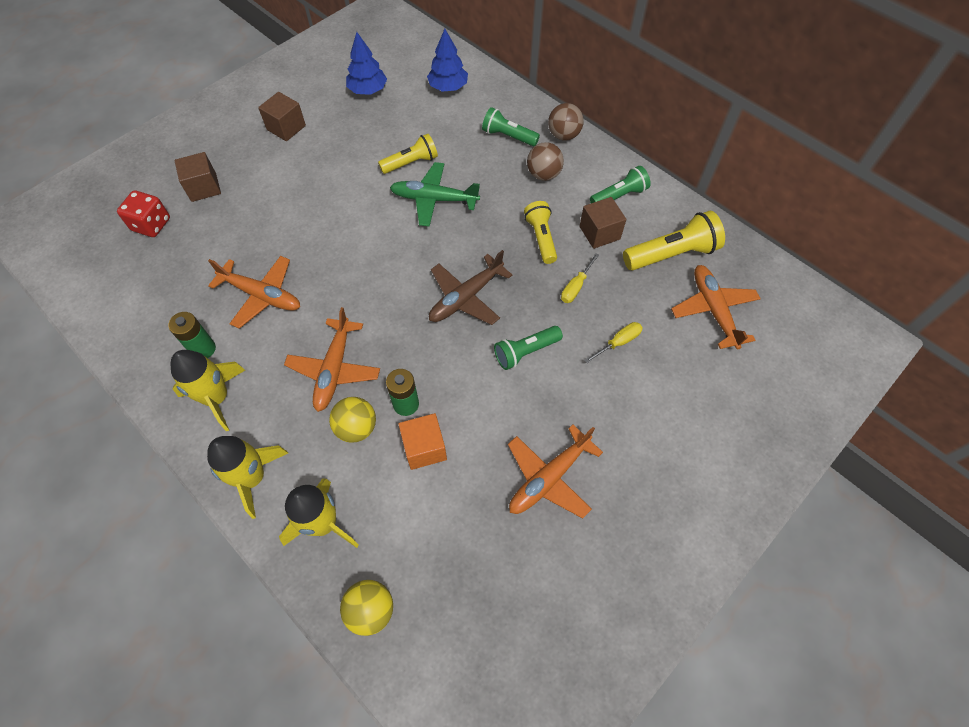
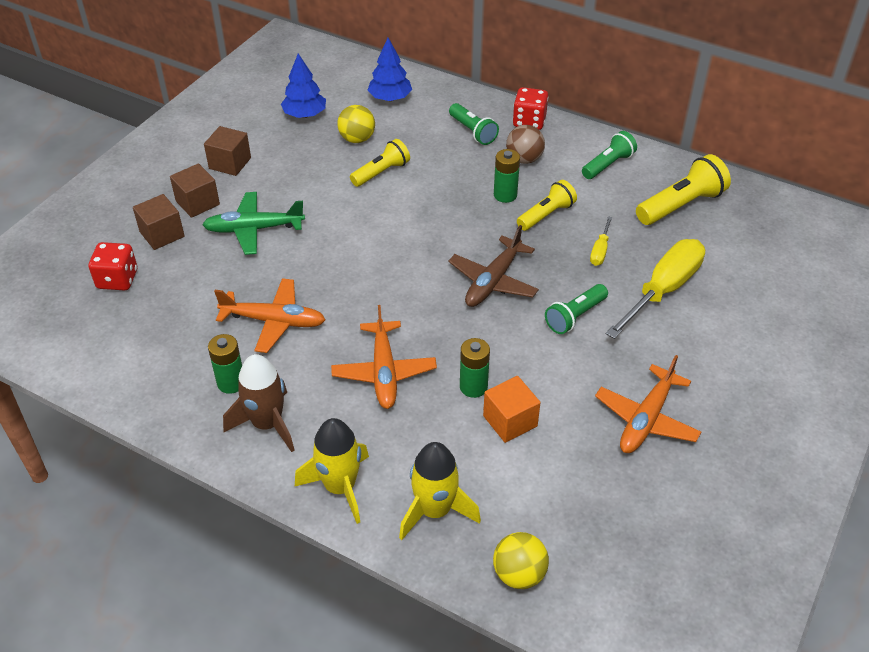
camera: 15 degrees left, 15 degrees down
(217, 398) = (267, 424): yellow rocket -> brown rocket
(356, 428) = (431, 418): yellow ball -> yellow ball (357, 139)
(434, 199) = (421, 201): green plane -> green plane (254, 229)
(508, 136) = (473, 132): green flashlight -> green flashlight turned 135 degrees counterclockwise
(511, 209) = (505, 195): none -> green battery
(541, 238) = (546, 215): yellow flashlight -> yellow flashlight turned 75 degrees clockwise
(563, 135) = (529, 121): brown ball -> red dice
(599, 233) = (603, 200): brown cube -> brown cube (197, 203)
(618, 342) = (663, 290): yellow screwdriver -> yellow screwdriver, size x2.18
(713, 310) = (741, 245): orange plane -> none

